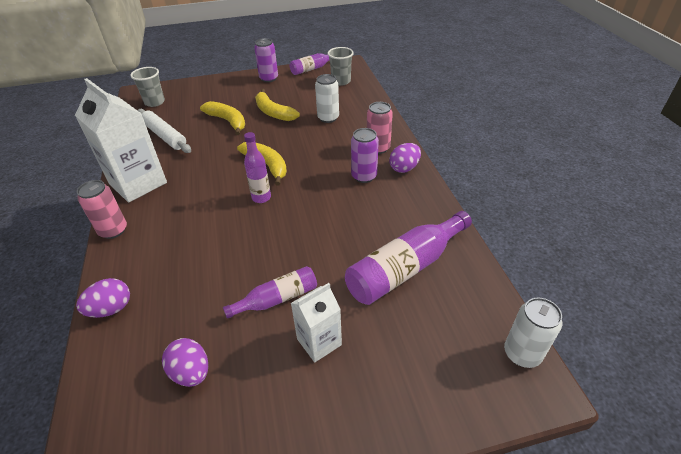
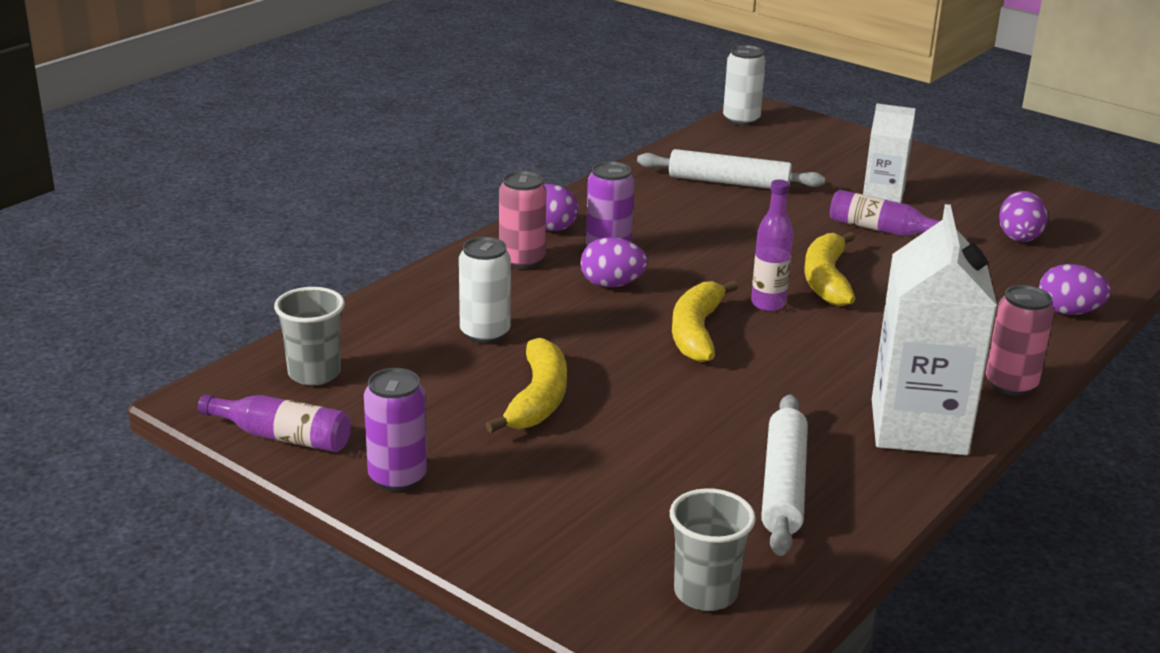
camera: 130 degrees left, 15 degrees down
(227, 121) = (637, 437): yellow banana -> yellow banana (826, 280)
(330, 162) = (612, 284): none -> purple egg
(405, 268) = (729, 182): purple bottle -> white rolling pin

